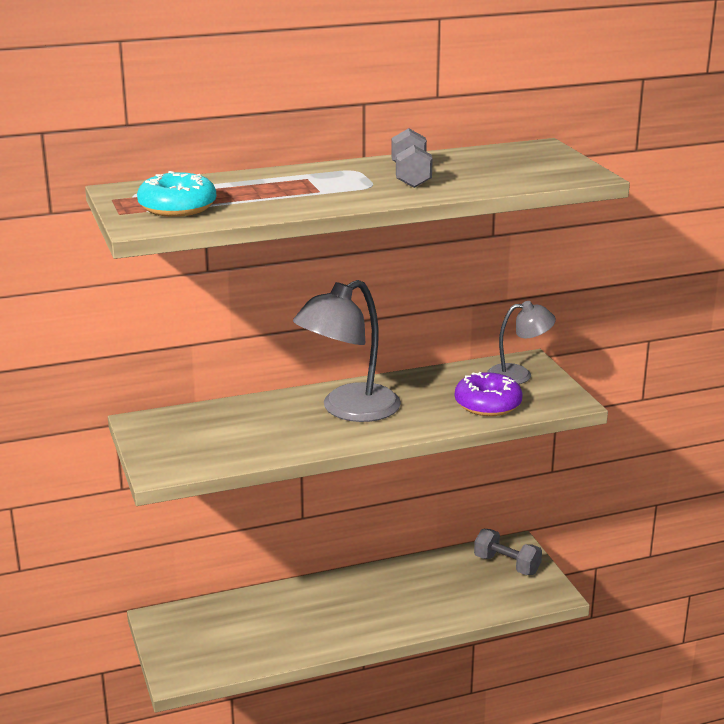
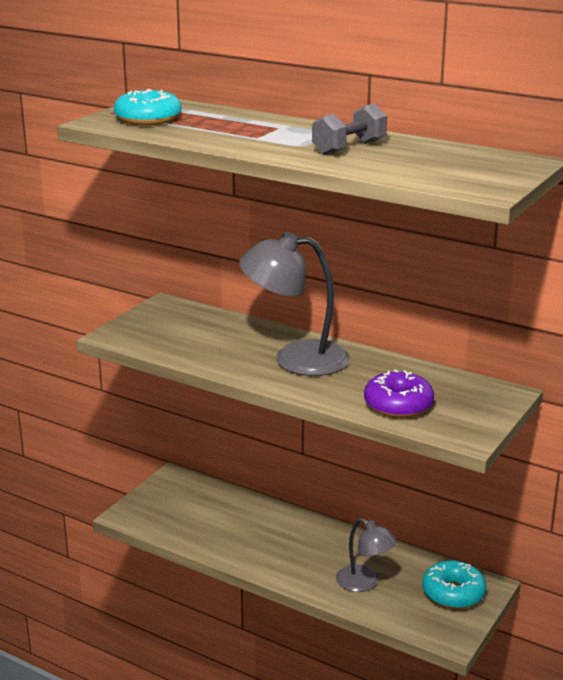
camera: 50 degrees right, 0 degrees up
(506, 565) = (453, 593): grey dumbbell -> turquoise donut
(518, 374) = (474, 398): grey lamp -> grey lamp (364, 583)

